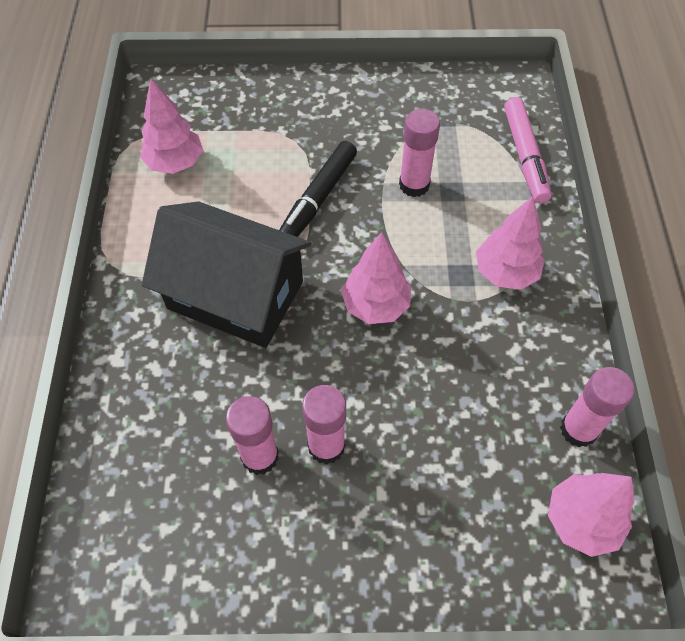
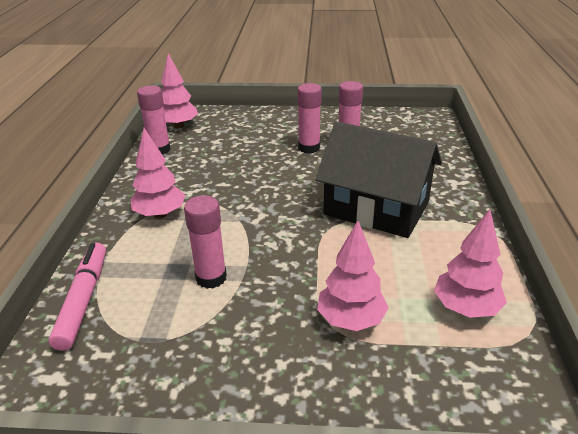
camera: 175 degrees left, 25 degrees down
(318, 198) = (308, 270): black marker -> none
(375, 305) = (268, 200): pink tree -> pink tree (350, 320)

